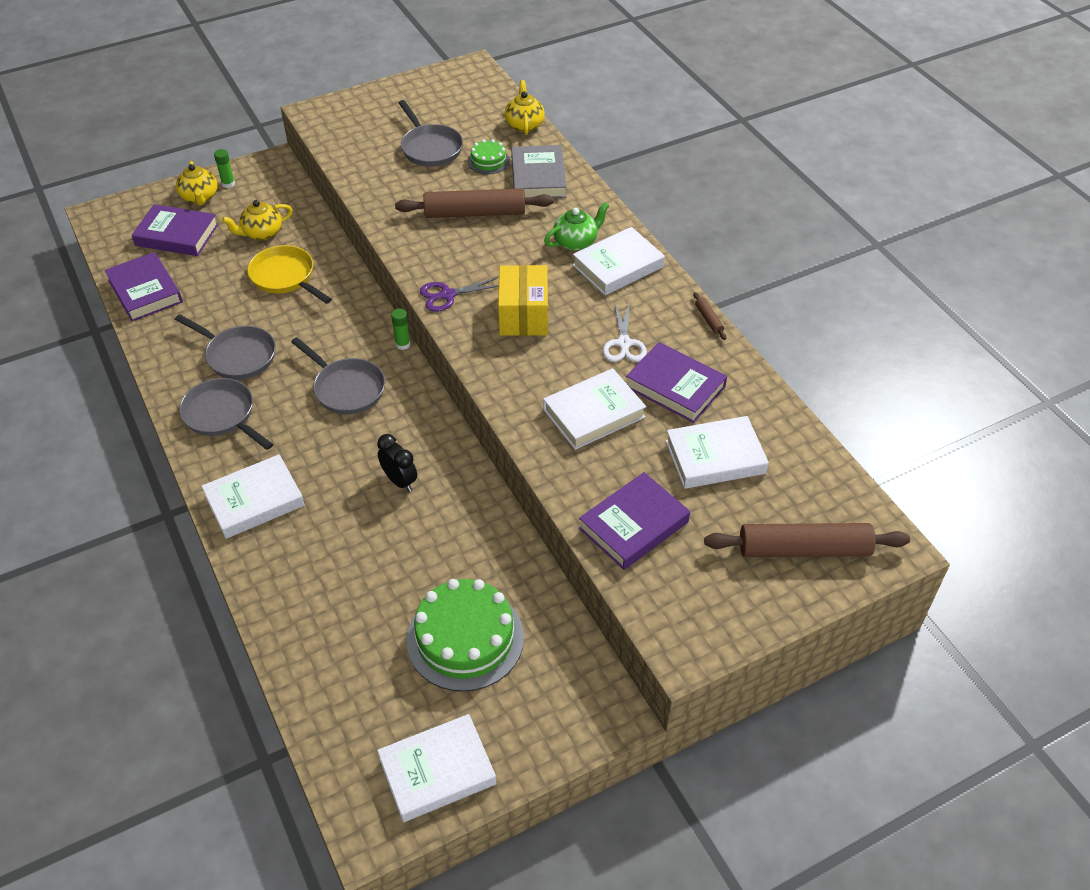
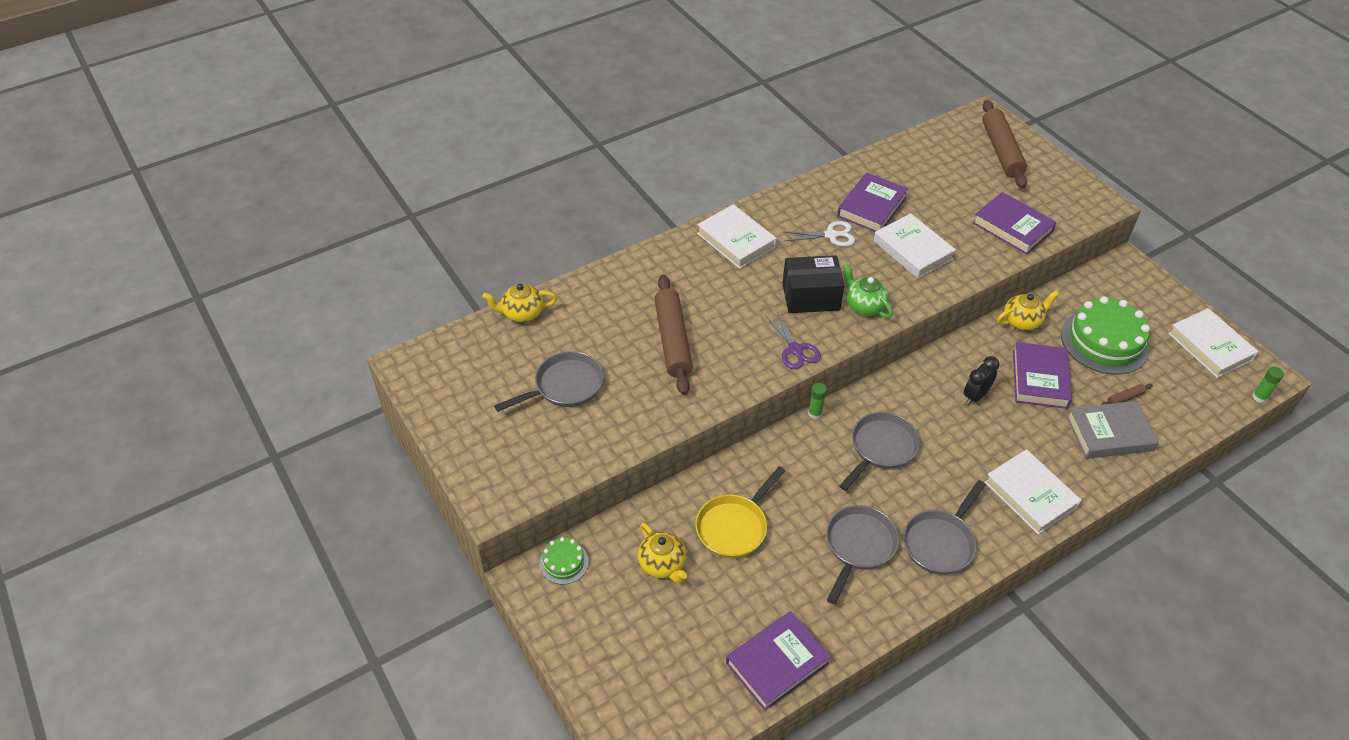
camera: 95 degrees left, 0 degrees up
(177, 235) = (674, 655): purple book -> purple book (1039, 379)
(200, 197) = (599, 647): yellow teapot -> yellow teapot (1022, 321)
(228, 184) = (571, 620): green glue stick -> green glue stick (1259, 397)
(488, 161) = (586, 337): green cake -> green cake (564, 562)
(523, 315) = (810, 297): yellow box -> black box
(538, 177) = (612, 298): grey book -> grey book (1109, 434)
(576, 242) = (707, 267): green teapot -> green teapot (864, 305)
(709, 319) = (792, 189): brown rolling pin -> brown rolling pin (1125, 398)
(715, 457) = (936, 188): white book -> none

